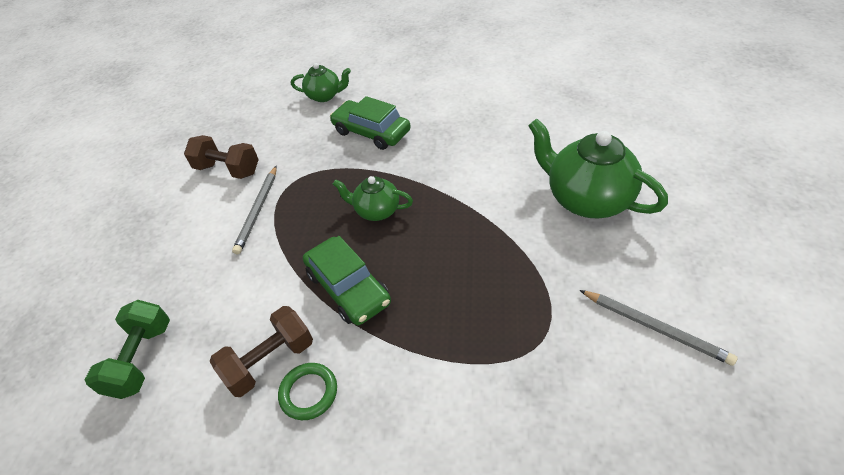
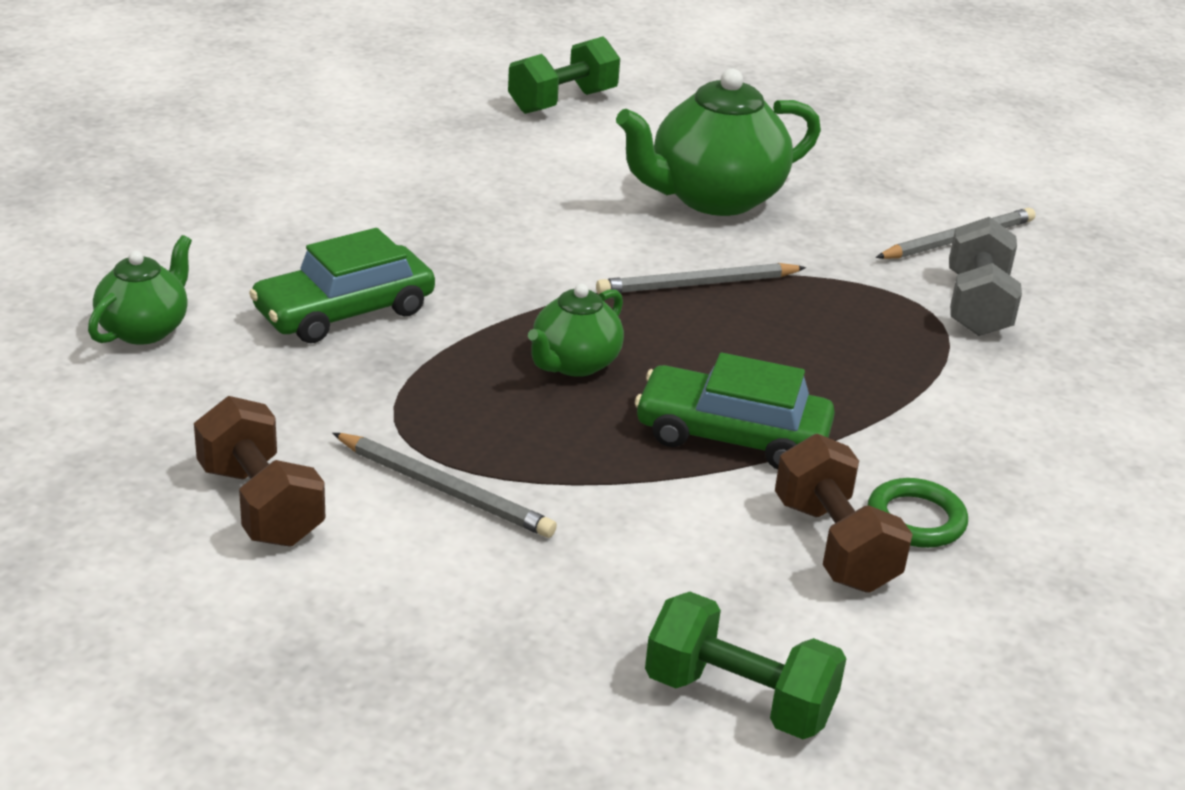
camera: 75 degrees left, 15 degrees down
(228, 169) = (260, 505): brown dumbbell -> brown dumbbell turned 75 degrees counterclockwise
(348, 288) = (732, 435): green car -> green car turned 150 degrees counterclockwise
(484, 226) = (697, 285): none -> grey pencil
(572, 362) = (977, 305): none -> grey dumbbell
(632, 110) = (562, 102): none -> green dumbbell

